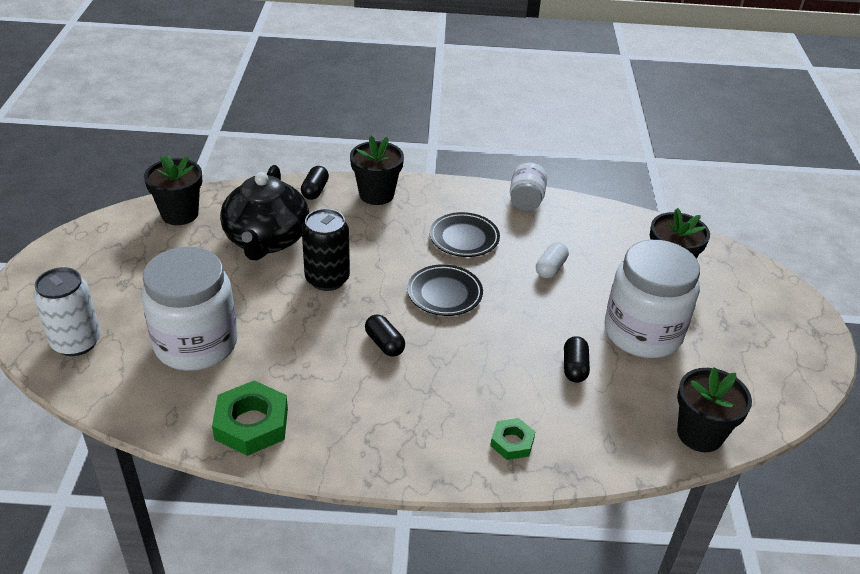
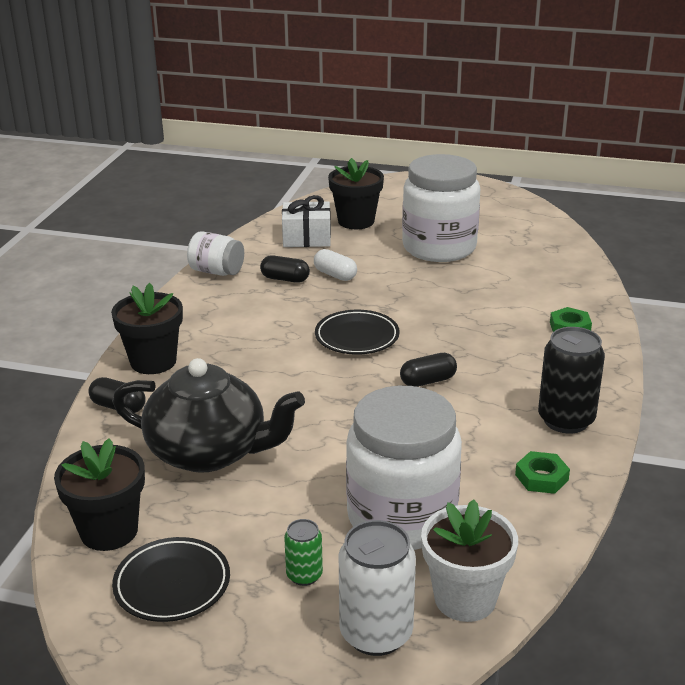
camera: 75 degrees left, 10 degrees down
(106, 384) = (465, 598): none -> white flower pot
(135, 302) = (304, 575): none -> green can
(251, 424) = (541, 477): green nut -> green nut, size x0.58
(327, 279) = (307, 410): black can -> black can (566, 420)
(464, 238) = (266, 315): black plate -> black plate (172, 584)
(574, 367) = (478, 285): black capsule -> black capsule (285, 279)
(615, 242) = (306, 238): none -> white gift
(700, 434) = (561, 246): black flower pot -> none

